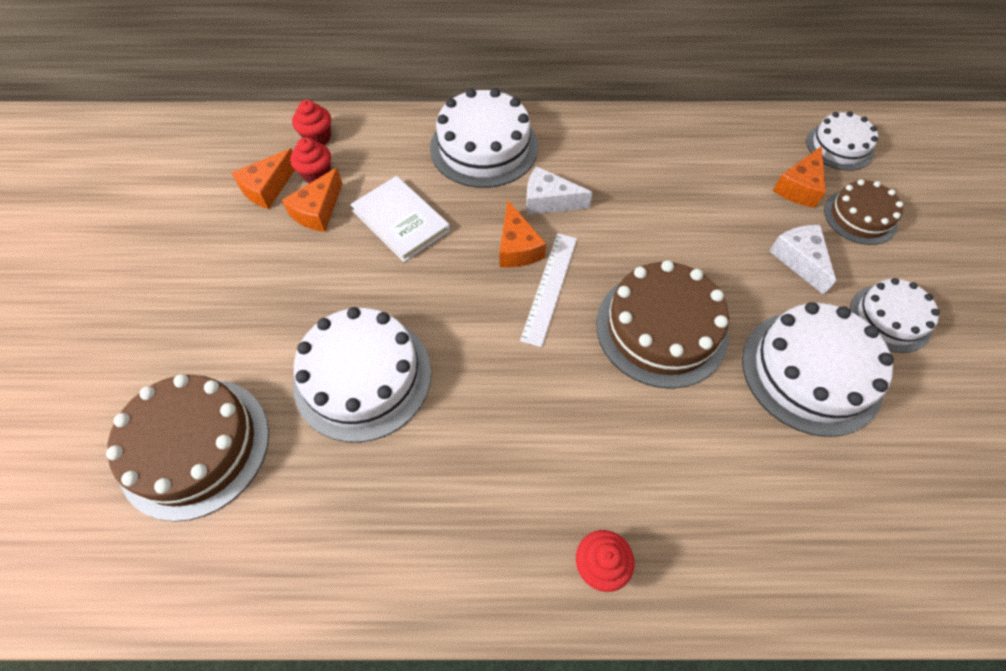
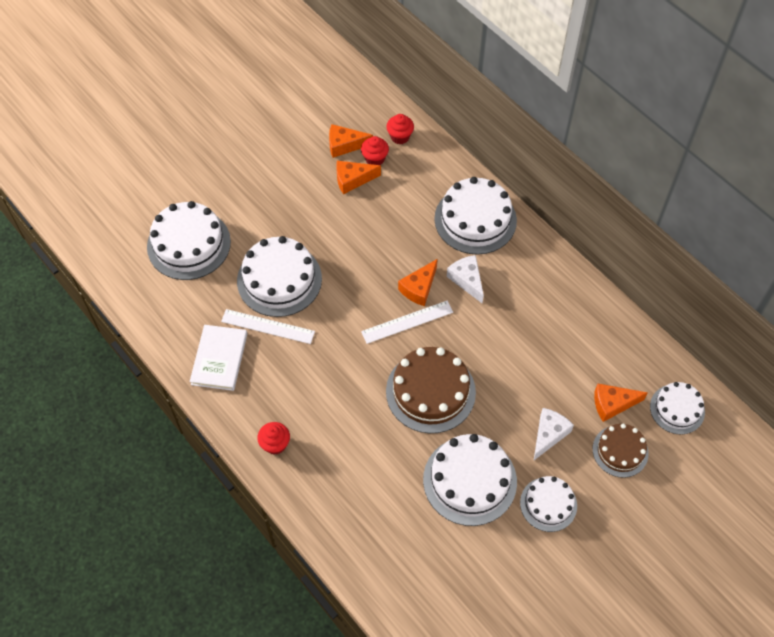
camera: 50 degrees right, 0 degrees up
(195, 447) = (189, 244): brown cake -> white cake
(401, 221) = (383, 221): white book -> white book (219, 359)
(415, 440) = (268, 326): none -> white ruler

